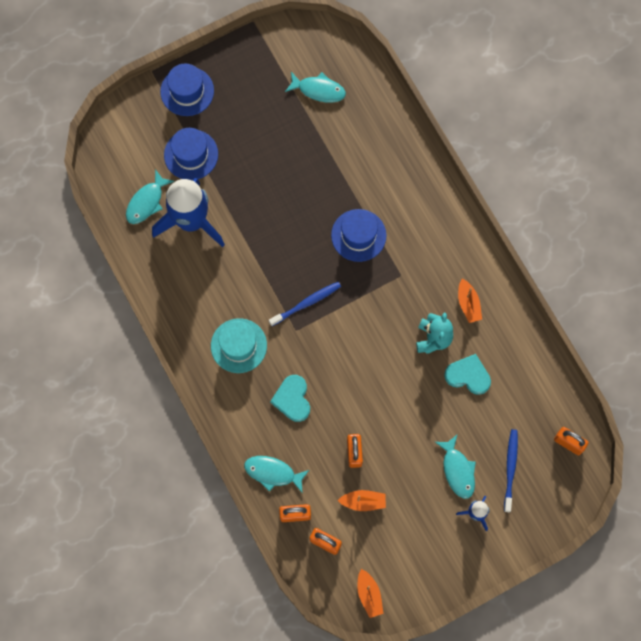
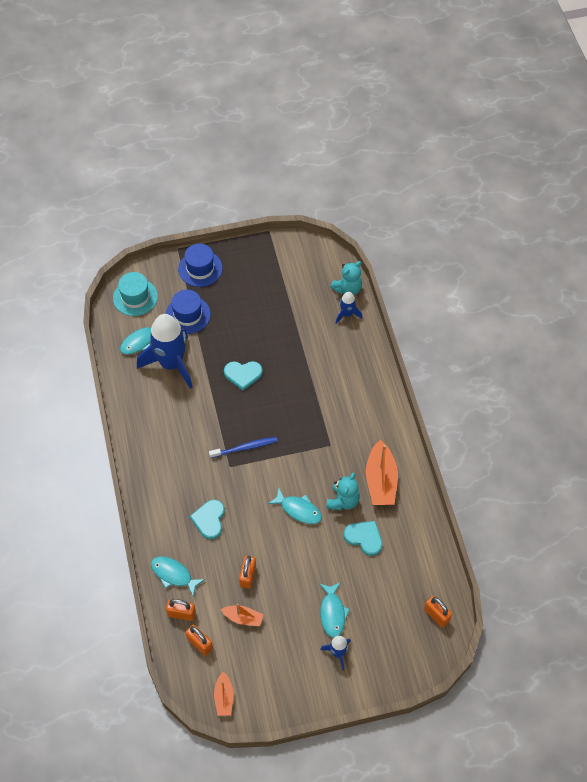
camera: 15 degrees right, 15 degrees down
(238, 345) = (178, 467): turquoise hat -> turquoise hat (135, 297)
(277, 214) = (243, 374): none -> turquoise heart
(318, 90) = (305, 291): turquoise fish -> turquoise fish (298, 510)
(358, 235) = (304, 406): blue hat -> none
(366, 75) = (348, 289): none -> turquoise teddy bear
(375, 108) = (347, 314): none -> blue rocket
(468, 304) = (381, 481): orange boat -> orange boat, size x1.79
(510, 468) = (379, 623): blue toothbrush -> none

